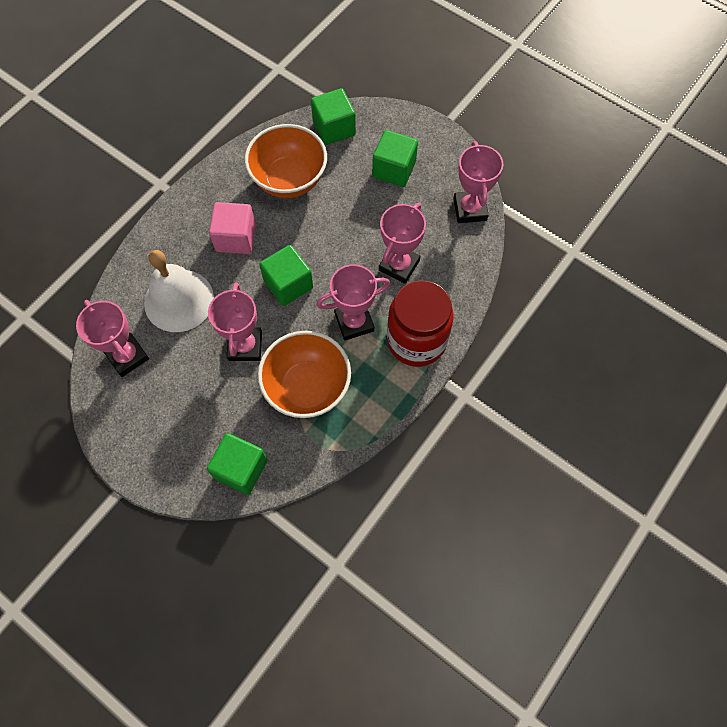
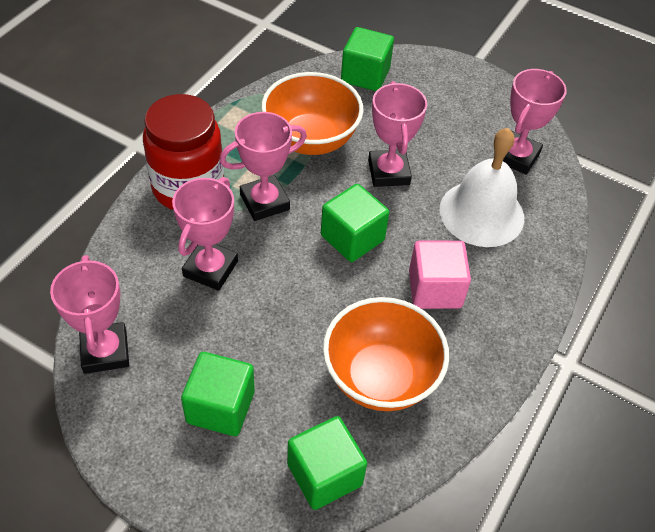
camera: 170 degrees right, 15 degrees down
(127, 356) = (516, 156): pink trophy -> pink trophy turned 75 degrees clockwise

